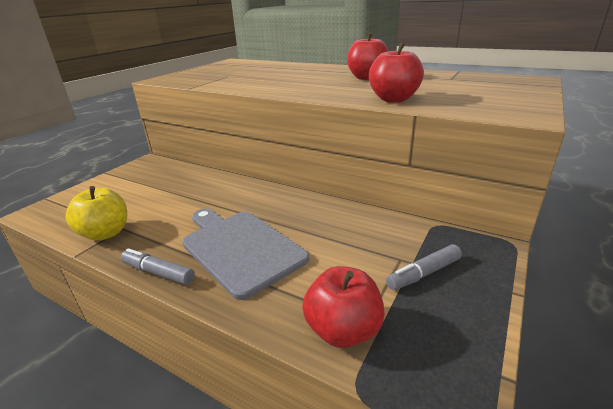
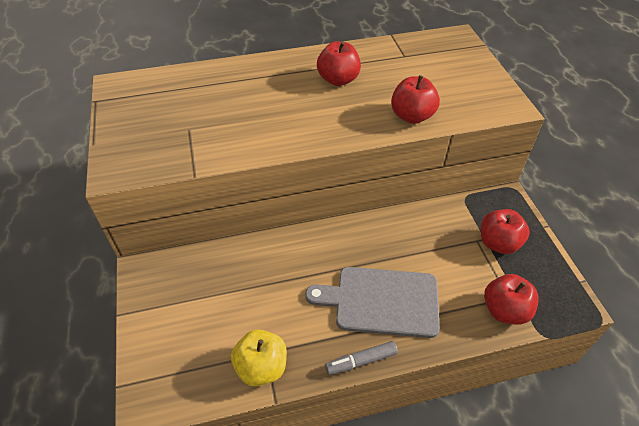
camera: 45 degrees left, 20 degrees up
(423, 273) = (498, 243): grey marker -> red apple

